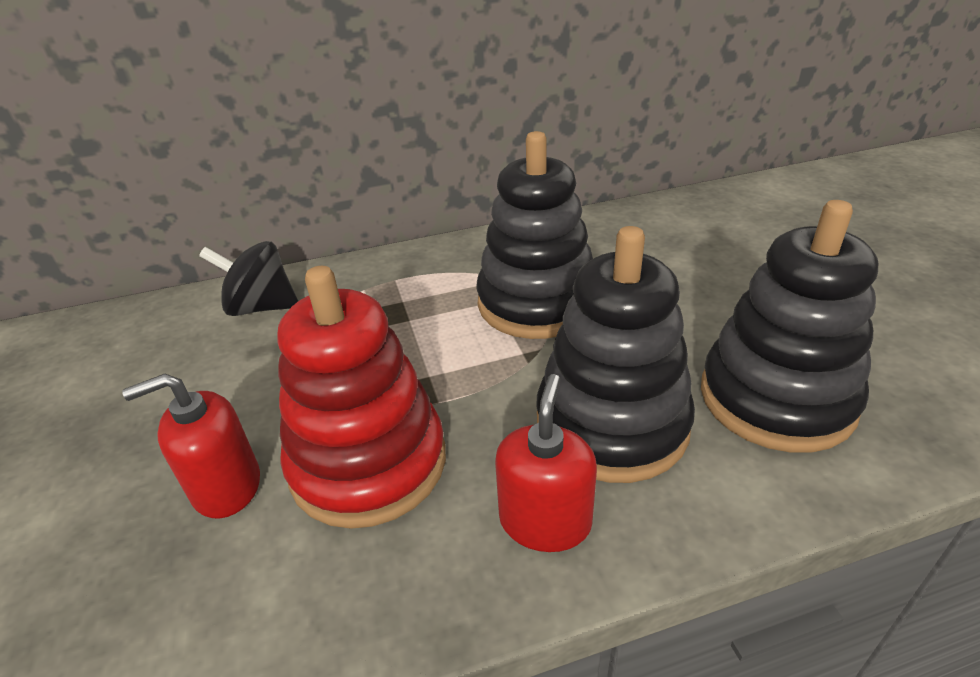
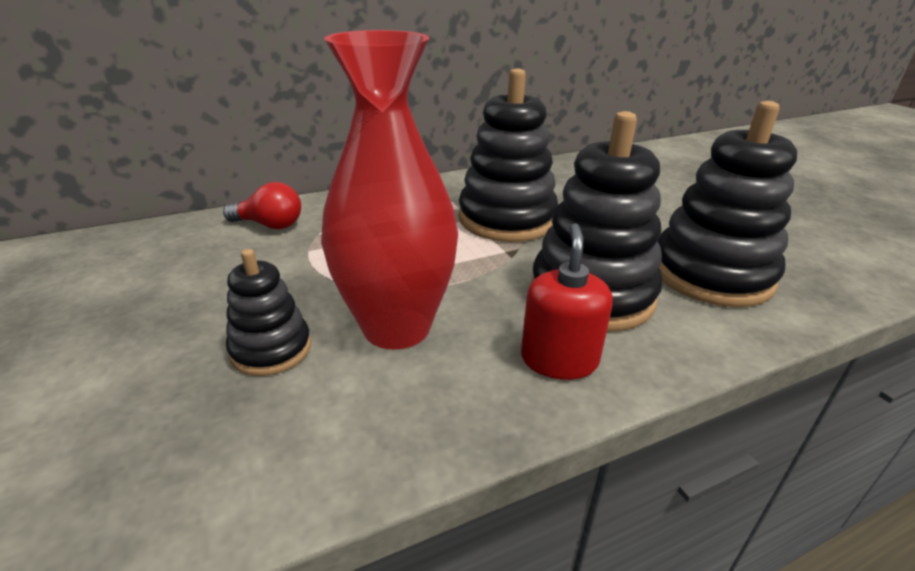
camera: 10 degrees left, 5 degrees down
(226, 486) = (271, 349): red soap dispenser -> black stacking toy
(261, 307) = (270, 225): black spinning top -> red light bulb
(368, 463) = (396, 327): red stacking toy -> red vase

